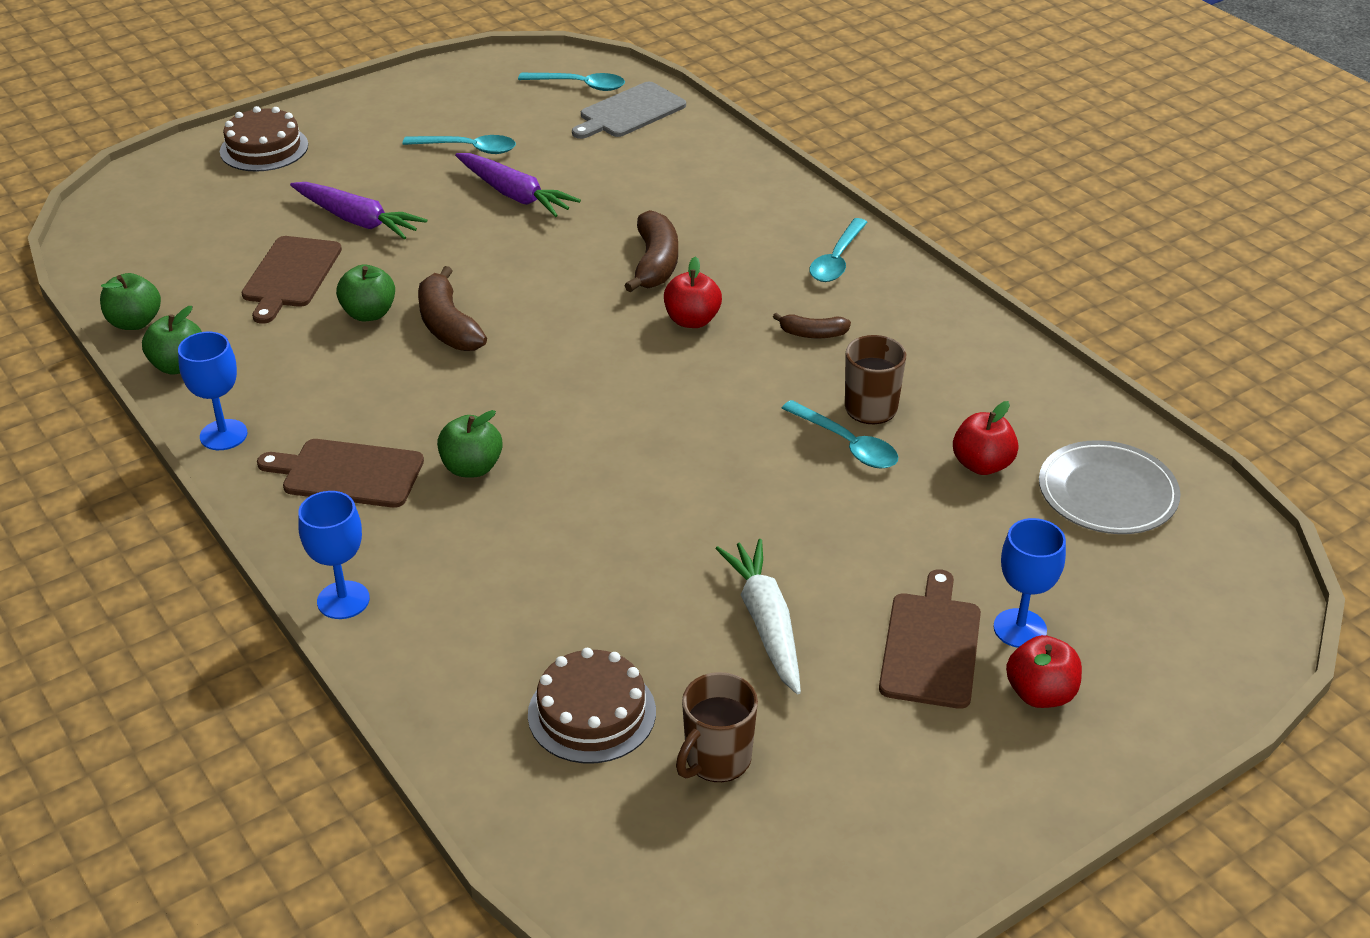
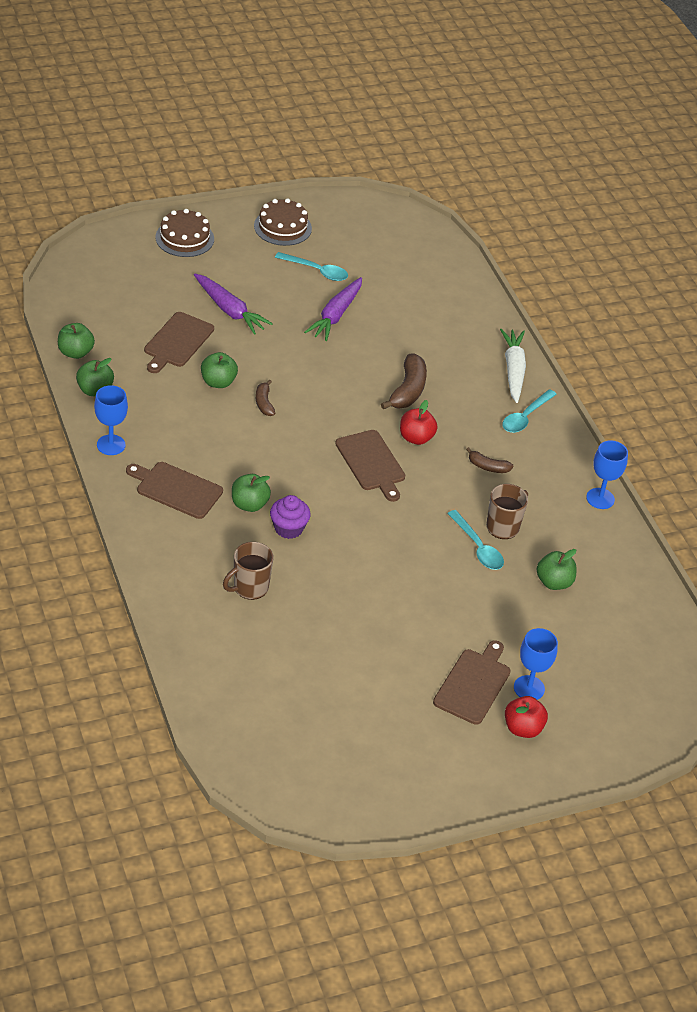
camera: 10 degrees right, 5 degrees up
(343, 600) = (153, 568): blue goblet -> blue goblet (600, 498)
(448, 325) = (264, 403): brown banana -> brown banana, size x0.57
(515, 195) = (335, 315): purple carrot -> purple carrot turned 60 degrees clockwise
(546, 487) = (288, 528): none -> purple cupcake
(580, 85) = (407, 236): turquoise spoon -> none
(592, 713) = (270, 671): brown cake -> brown cake (282, 227)
(629, 112) = (433, 267): grey cutting board -> none
(639, 368) = (371, 463): none -> brown cutting board
(716, 759) = (328, 715): brown mug -> brown mug (249, 587)
(765, 623) = (385, 645): white carrot -> white carrot (513, 370)
(982, 465) = (554, 582): red apple -> green apple
(1107, 493) = (621, 620): grey plate -> none

